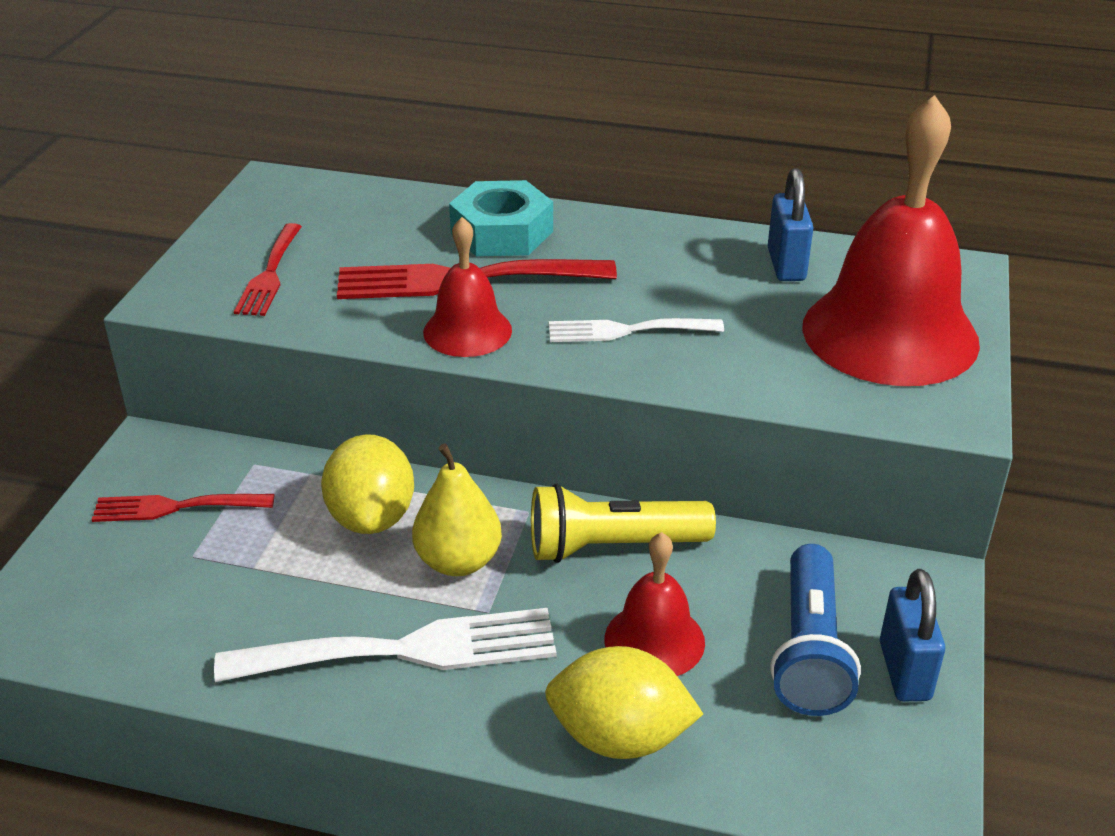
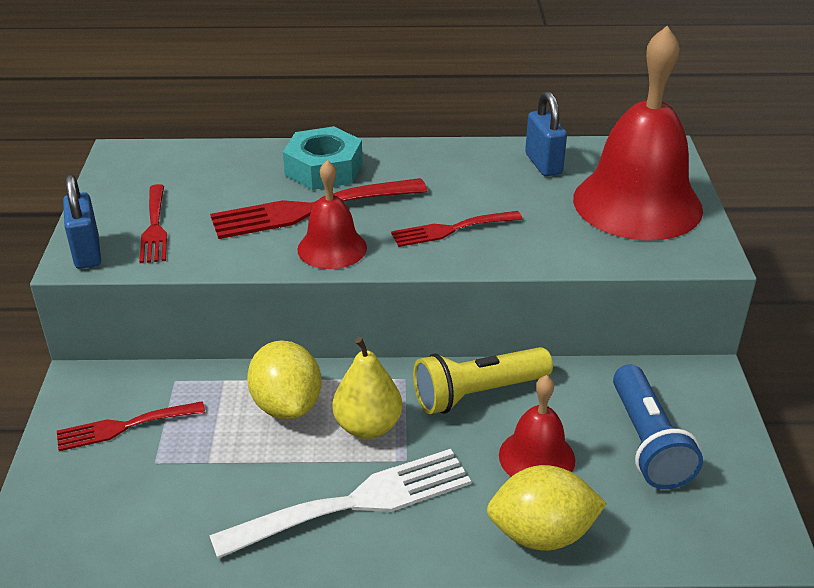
camera: 15 degrees left, 0 degrees up
(626, 330) = (451, 229): white fork -> red fork
(904, 671) = (717, 444): blue padlock -> blue padlock (87, 253)

